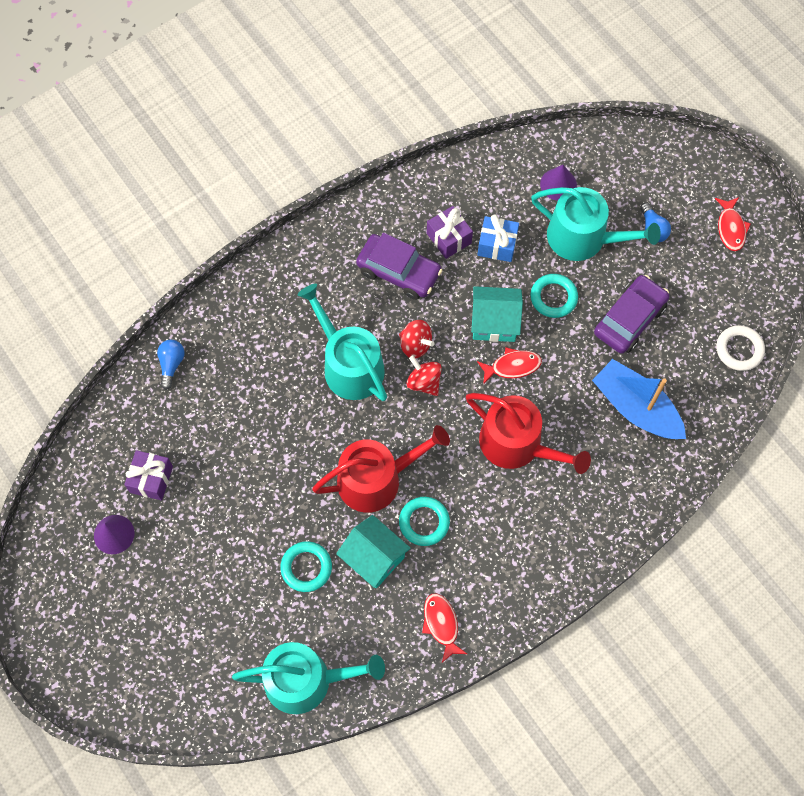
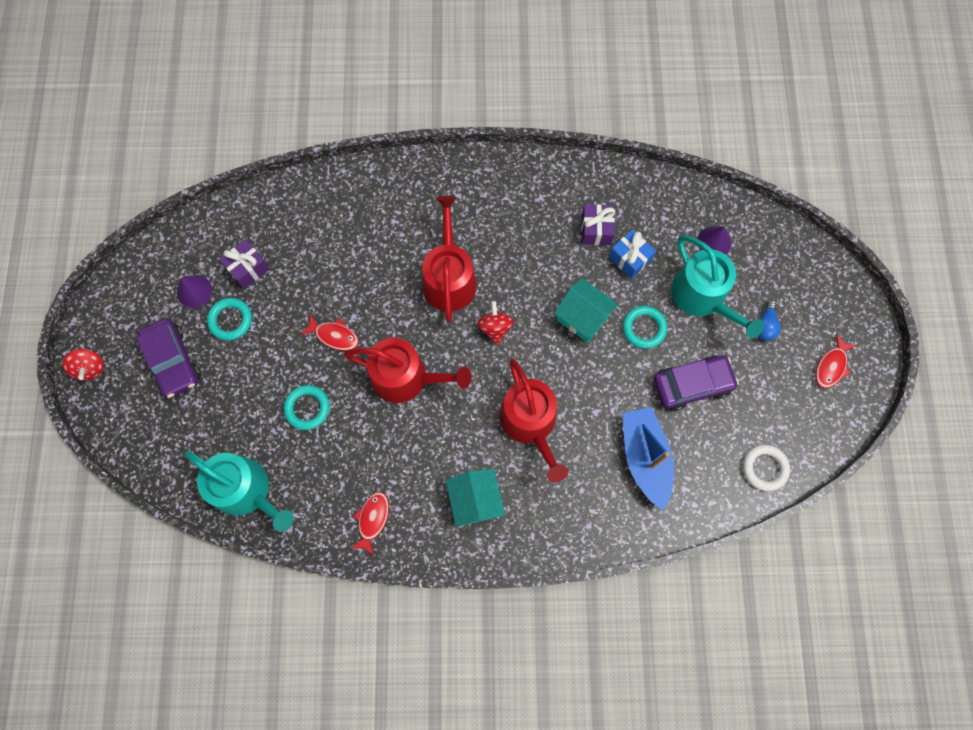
camera: 35 degrees right, 5 degrees up
(171, 364) = (323, 194): blue light bulb -> none
(349, 364) = (449, 277): turquoise watering can -> red watering can
(374, 558) = (360, 435): turquoise house -> turquoise house (475, 500)
(399, 271) = (538, 231): purple car -> purple car (172, 361)
(415, 345) = (509, 295): red spinning top -> red spinning top (90, 368)
(424, 522) = (416, 434): turquoise ring -> turquoise ring (230, 320)
(512, 366) = (571, 360): red fish -> red fish (334, 336)

